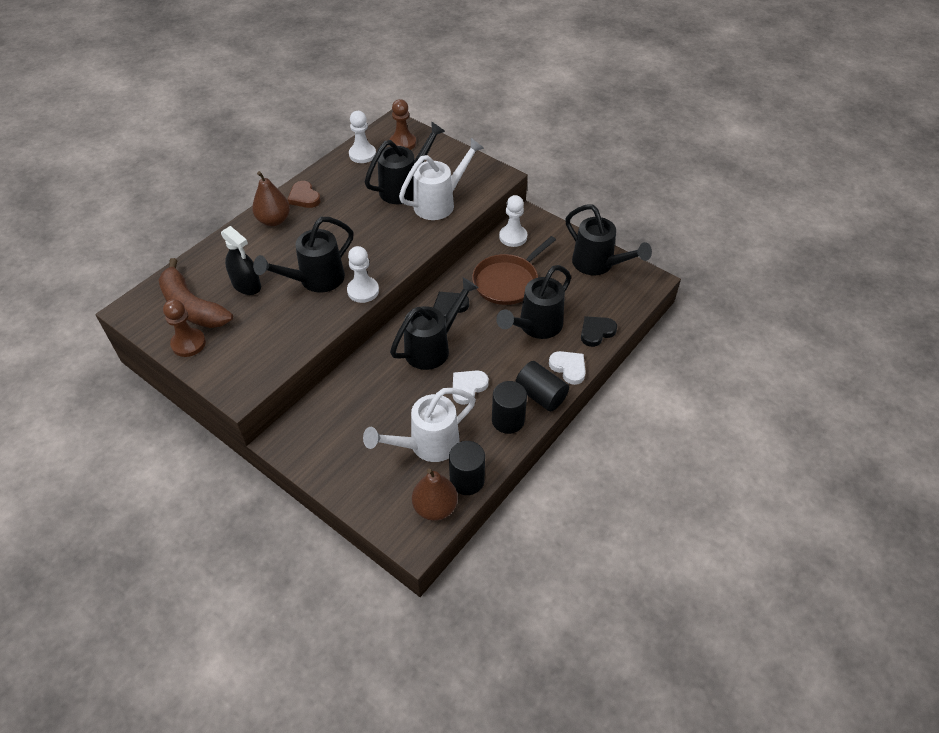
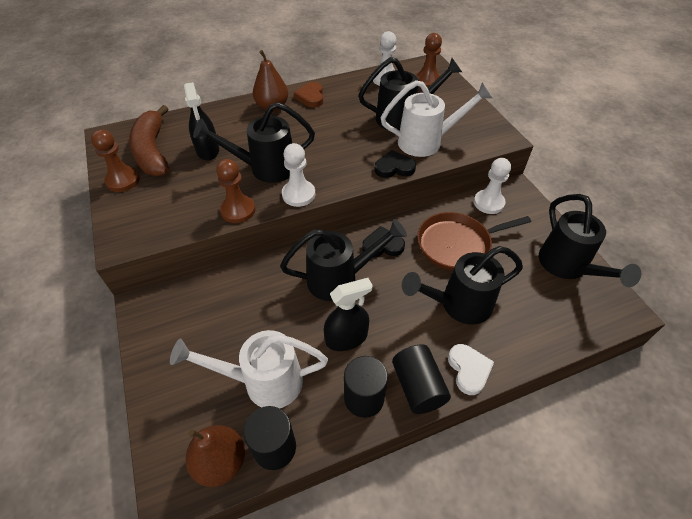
camera: 30 degrees right, 0 degrees up
(321, 325) = (238, 210): none -> brown pawn
(468, 387) = (346, 338): white heart -> black spray bottle
(596, 332) = (525, 342): black heart -> black heart (394, 167)

